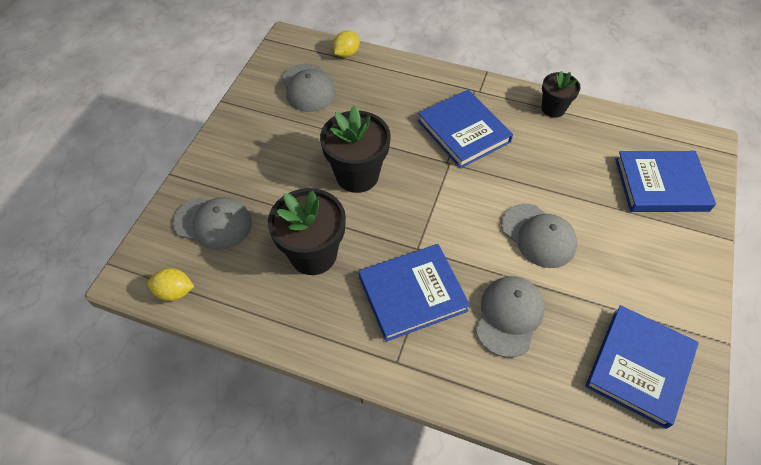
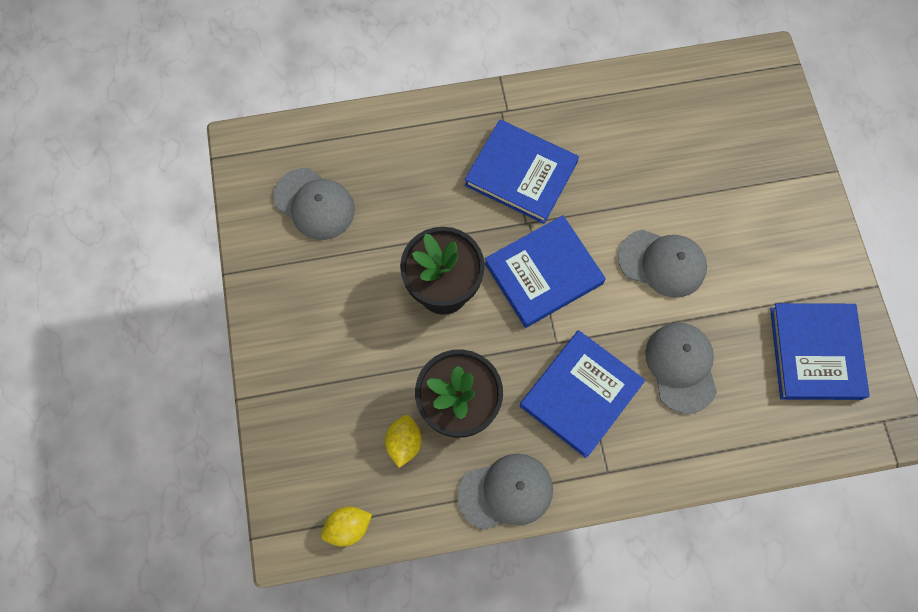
camera: 30 degrees left, 15 degrees up
(213, 223) = (330, 430): grey cap -> grey cap (506, 492)
(346, 53) = (327, 131): yellow lemon -> yellow lemon (404, 443)
(553, 109) = (597, 95): black flower pot -> none
(661, 184) = (746, 139): blue book -> blue book (543, 273)

